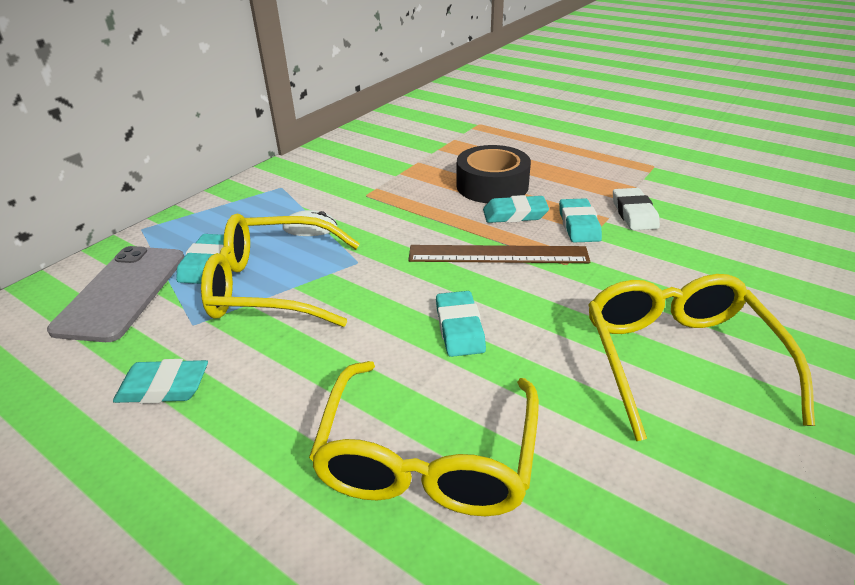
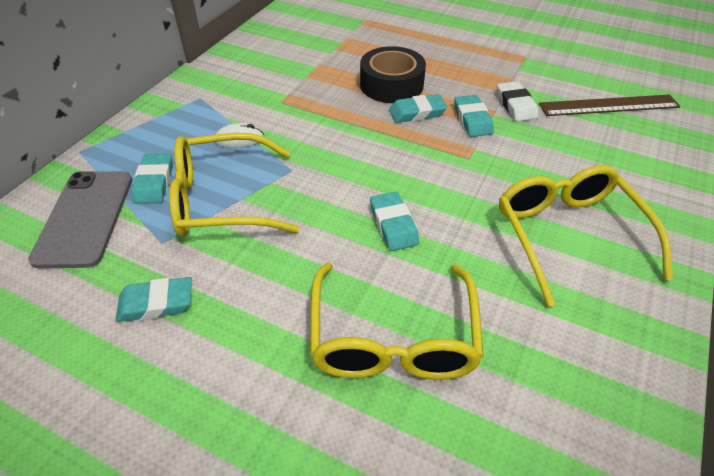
camera: 10 degrees left, 10 degrees up
(498, 254) = (410, 153): brown ruler -> brown ruler (609, 105)

